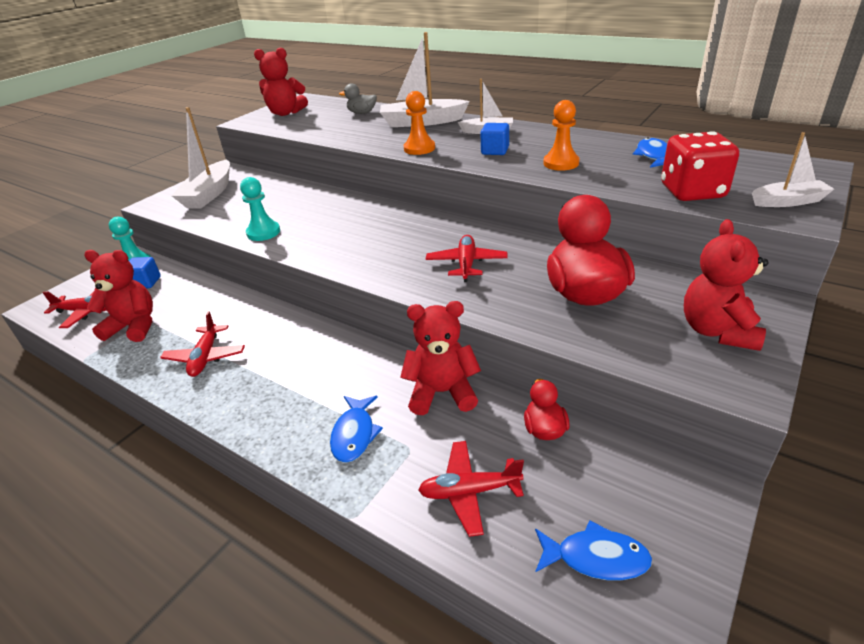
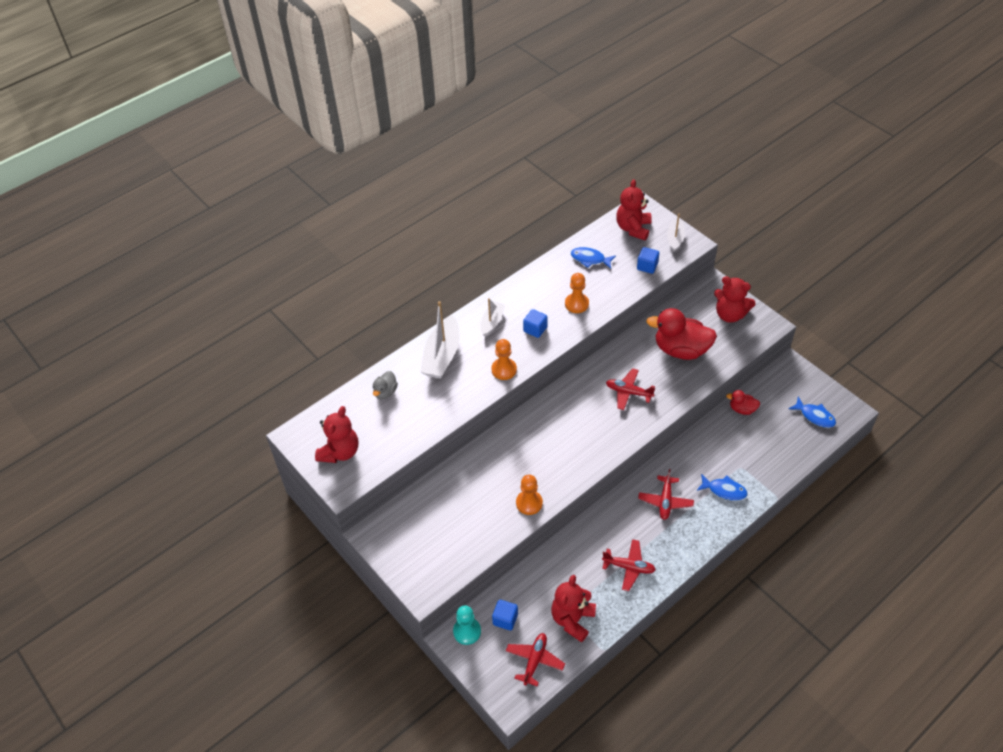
camera: 75 degrees left, 15 degrees up
(209, 194) = (426, 545): white boat -> none
(263, 232) = (529, 503): turquoise pawn -> orange pawn
(442, 392) = (703, 444): red teddy bear -> red teddy bear (633, 228)
(469, 492) = (773, 449): red plane -> red plane (665, 501)
(595, 558) = (815, 416): blue fish -> blue fish turned 105 degrees clockwise
(692, 192) = (647, 266): red dice -> blue cube

